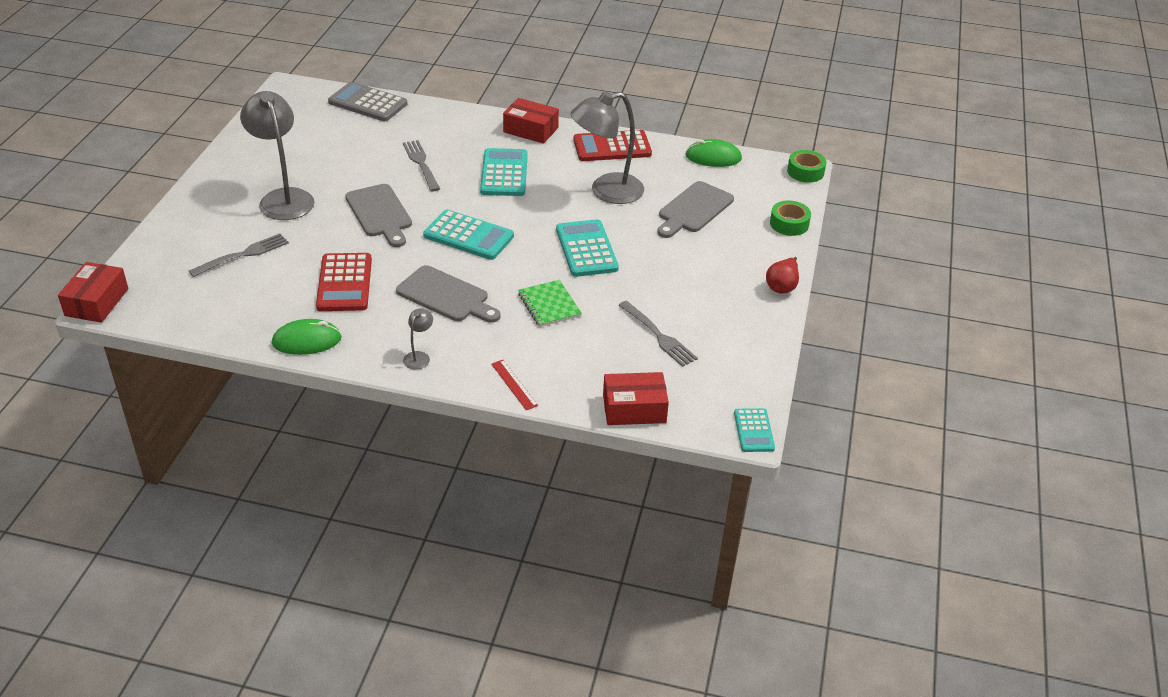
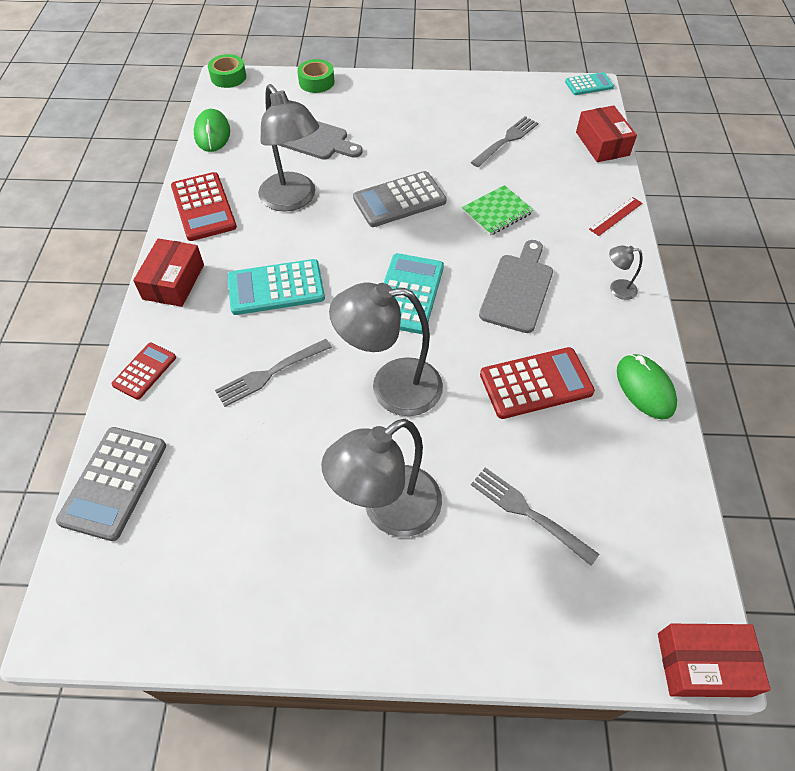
camera: 100 degrees left, 15 degrees up
(380, 213) = (391, 387): grey cutting board -> grey lamp
(450, 115) = (144, 371): none -> red calculator
(586, 249) = (399, 200): turquoise calculator -> grey calculator
(782, 286) = (409, 81): red pear -> none

